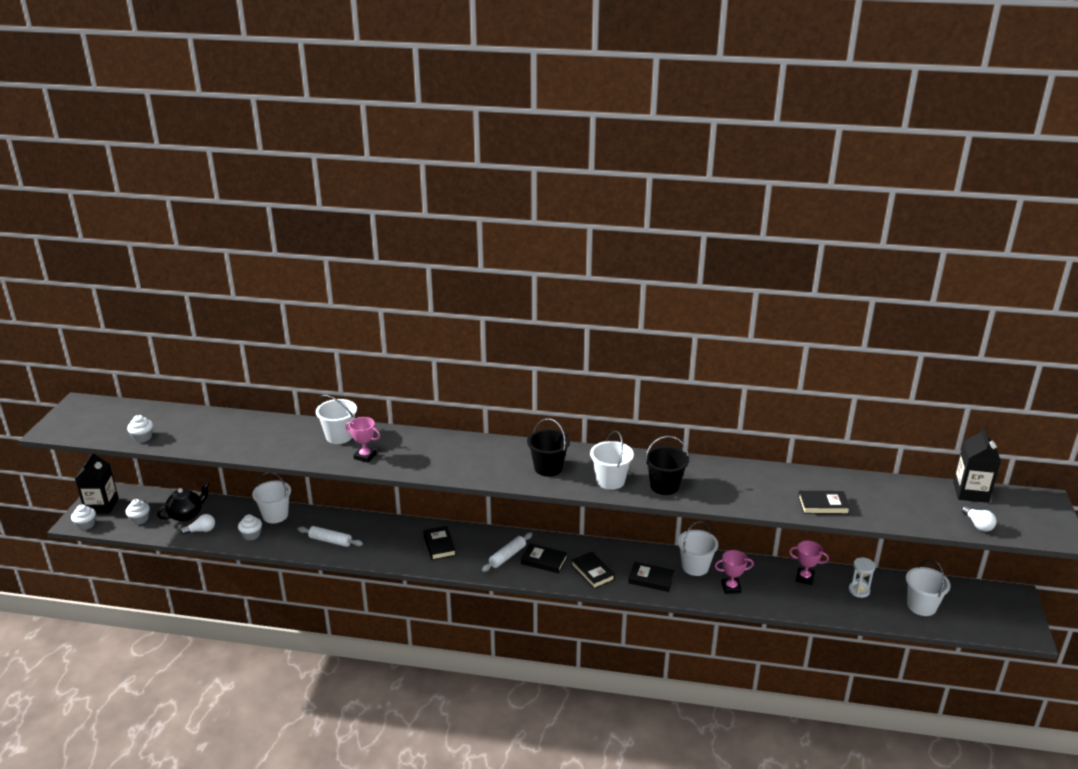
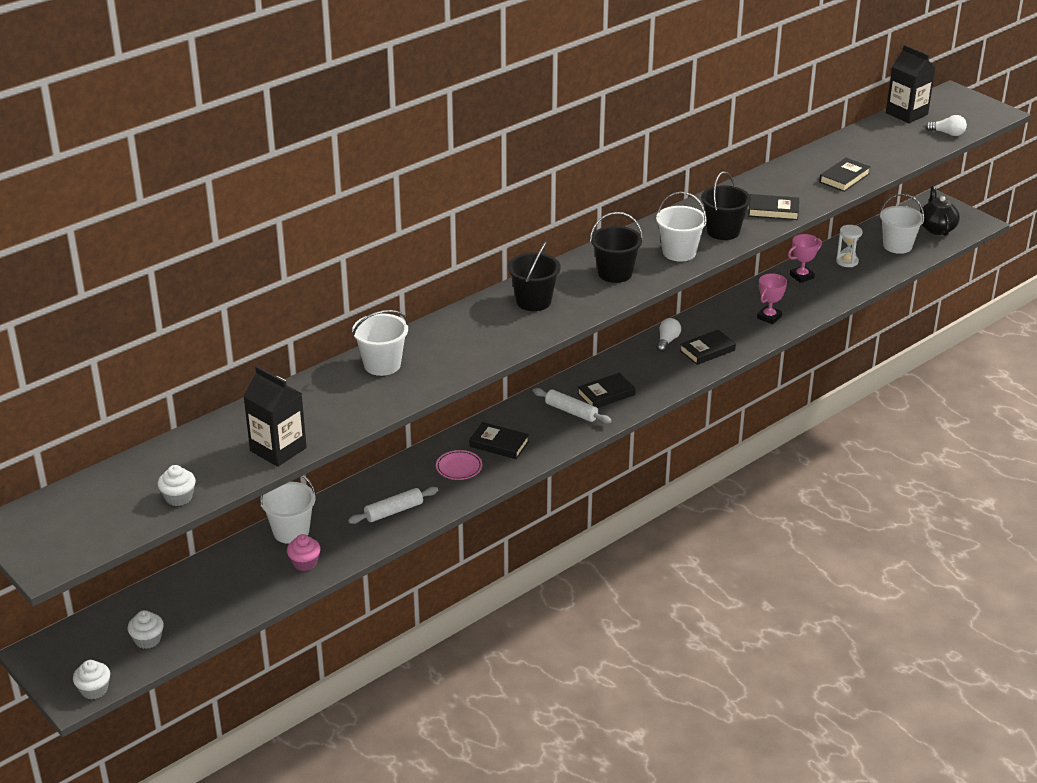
camera: 50 degrees left, 5 degrees up
(101, 506) = (69, 663): black carton -> black carton (278, 449)
(186, 514) = (192, 598): black teapot -> black teapot (937, 228)
(201, 530) = (242, 598): white light bulb -> white light bulb (667, 341)
(251, 535) = (304, 563): white cupcake -> pink cupcake
(365, 456) = (446, 364): pink trophy -> none
(399, 542) = (459, 467): none -> pink plate
(474, 454) = (533, 301): none -> black bucket
(507, 556) = (571, 411): white rolling pin -> white rolling pin turned 45 degrees counterclockwise
(592, 572) = (658, 376): black book -> black book (773, 210)
(695, 567) = (720, 320): white bucket -> none

